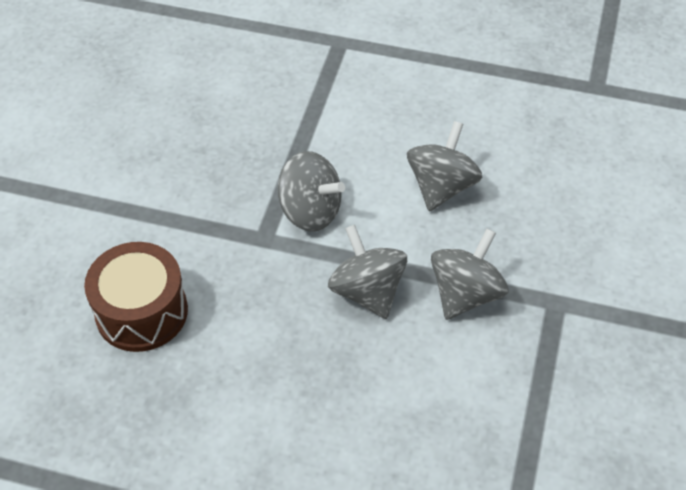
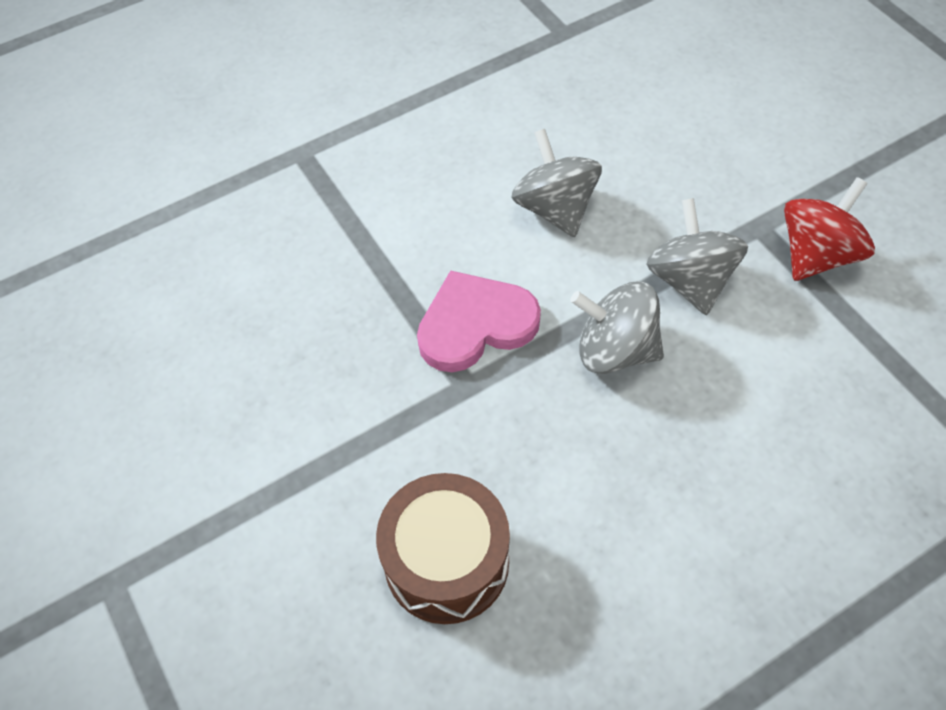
camera: 45 degrees left, 5 degrees up
(310, 211) = (475, 325): grey spinning top -> pink heart
(570, 349) = (816, 255): none -> red spinning top

